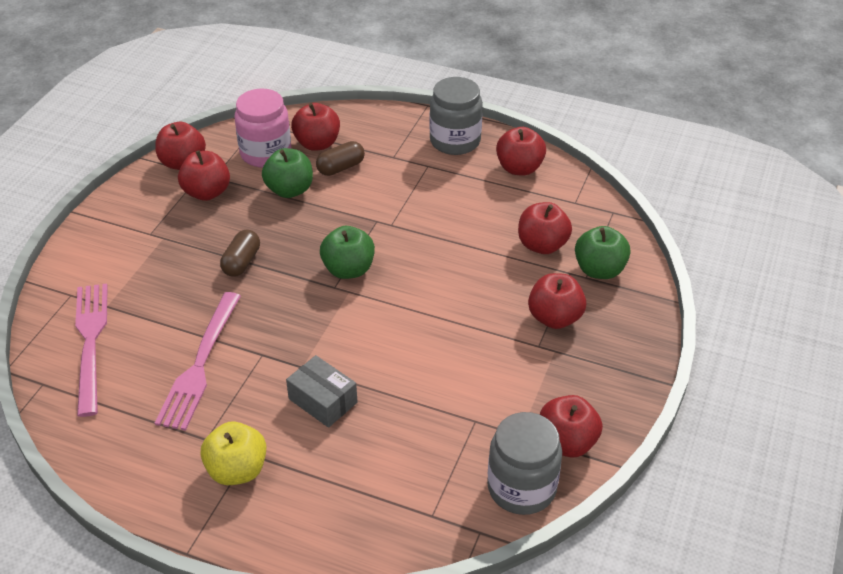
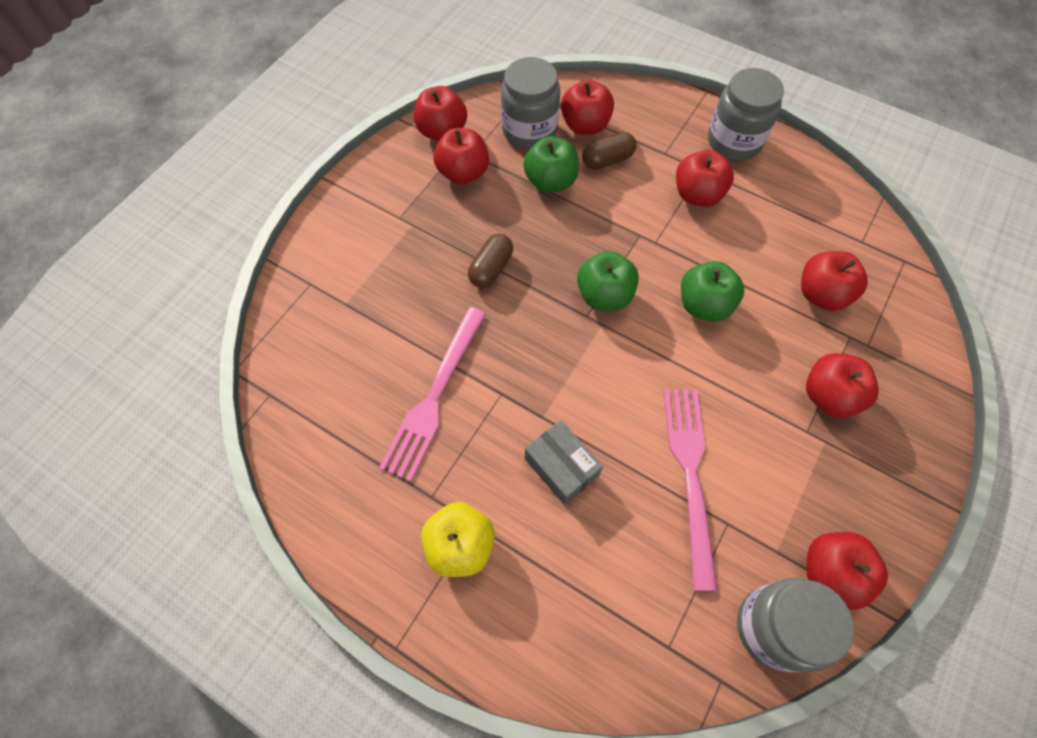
camera: 10 degrees right, 20 degrees up
(90, 341) = (324, 347): pink fork -> pink fork (689, 473)
(266, 153) = (529, 130): pink jar -> grey jar
(519, 168) = (803, 187): red apple -> red apple (697, 195)
(599, 270) = (884, 338): green apple -> green apple (704, 305)

